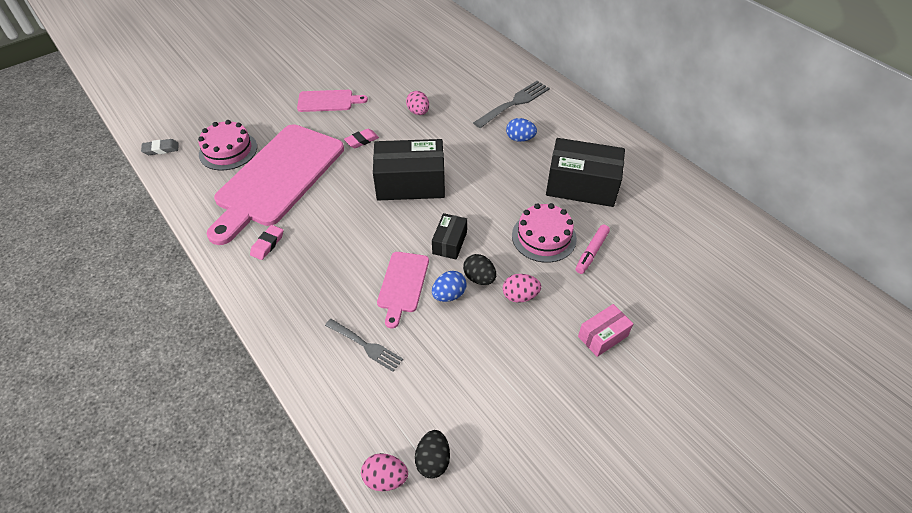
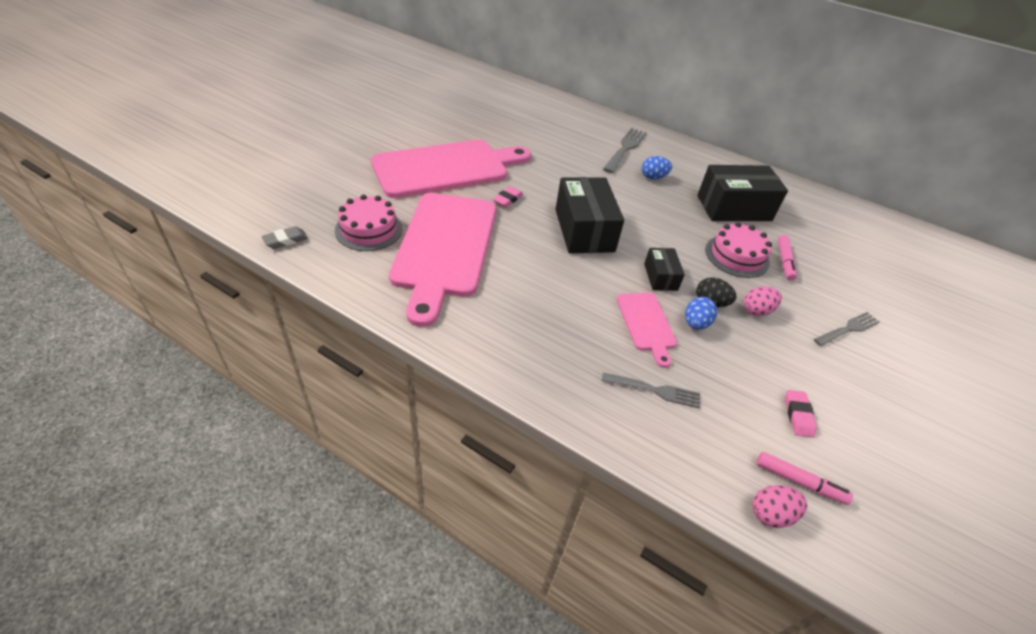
camera: 25 degrees left, 5 degrees down
(267, 244) = (481, 314): pink eraser -> pink eraser (798, 415)
(328, 101) = (446, 168): pink cutting board -> pink cutting board, size x2.15
(410, 183) = (584, 230): black box -> black box turned 75 degrees counterclockwise
(418, 112) = (544, 167): pink egg -> none
(433, 460) = (799, 482): black egg -> pink marker
(603, 336) = (848, 329): pink box -> grey fork

